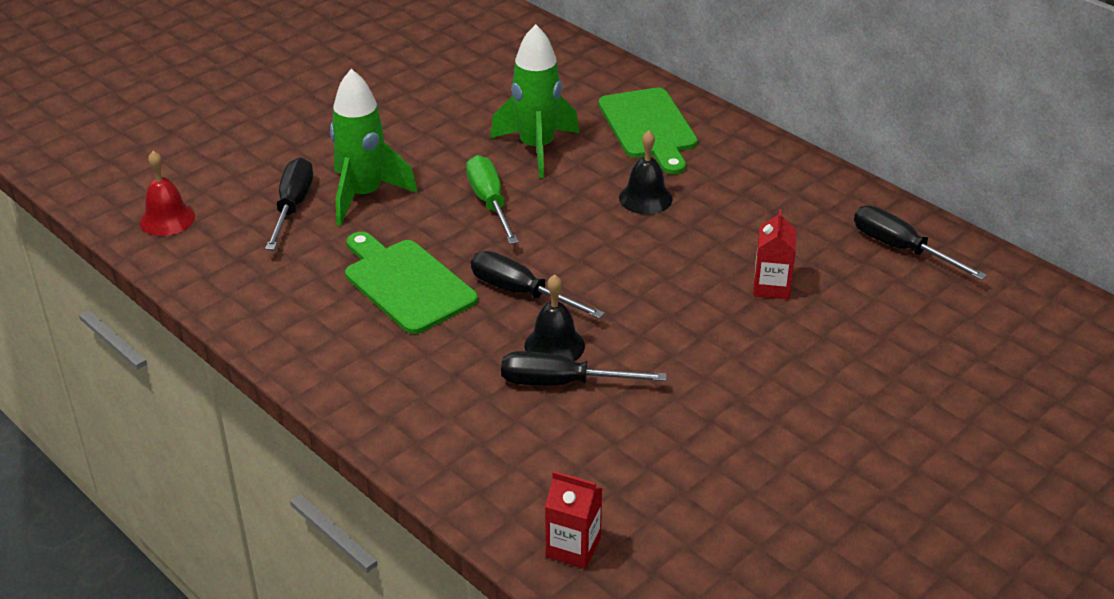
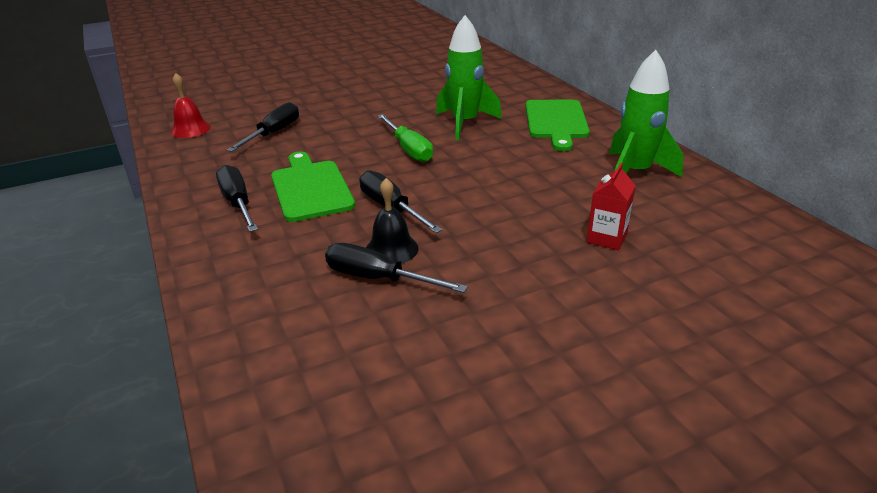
camera: 20 degrees right, 5 degrees down
(364, 196) = (325, 134): green rocket -> green rocket (634, 173)
(489, 203) = (409, 149): green screwdriver -> green screwdriver turned 150 degrees clockwise
(573, 547) = (285, 432): red carton -> none
(645, 198) = (529, 162): black bell -> none
(901, 249) = (744, 229): black screwdriver -> black screwdriver (238, 203)

